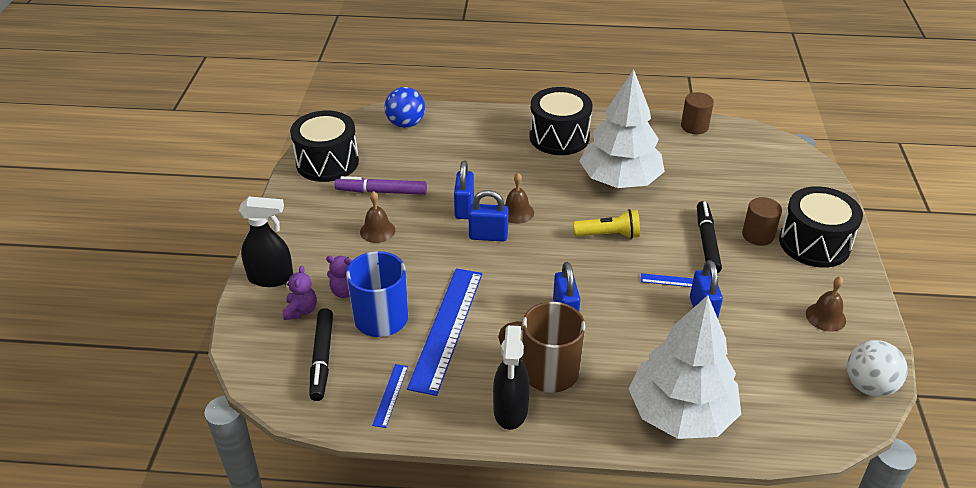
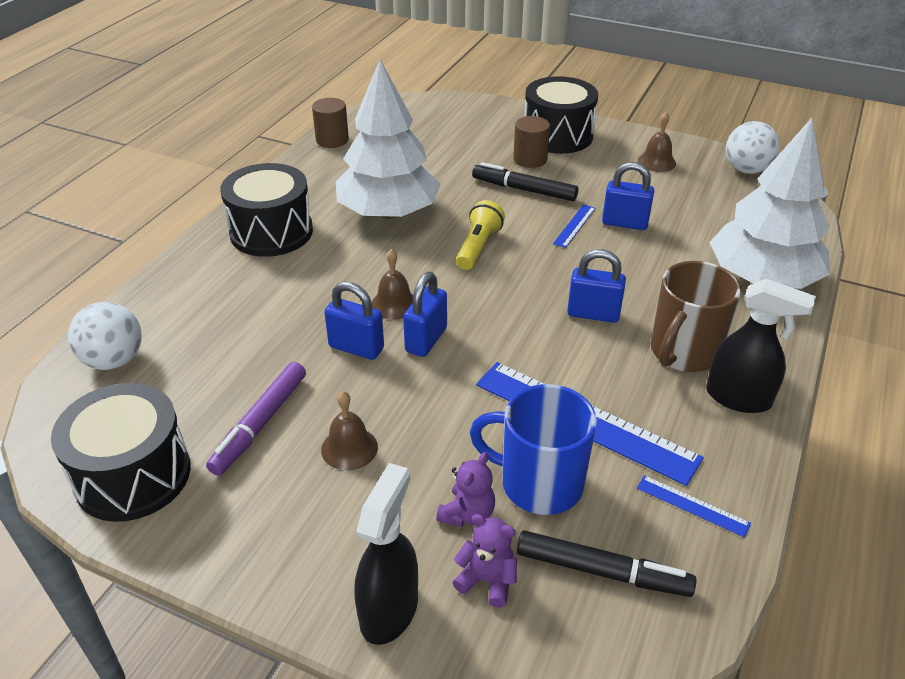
camera: 70 degrees left, 0 degrees up
(406, 124) = (114, 360): blue ball -> white ball

